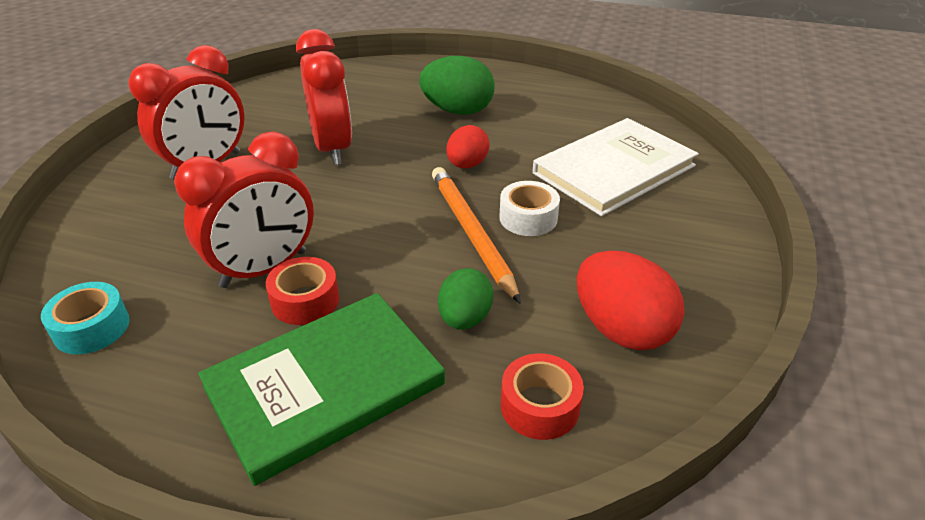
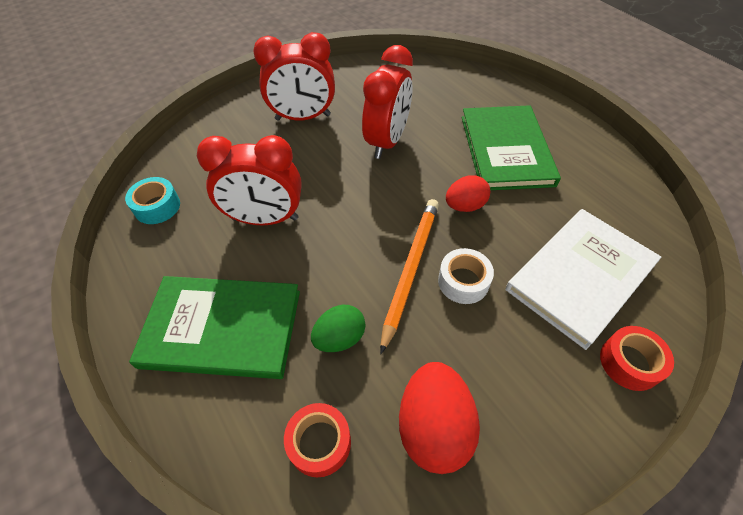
camera: 40 degrees right, 15 degrees up
(305, 301) = (265, 258): red tape -> red tape (629, 362)
(457, 111) = (506, 150): green egg -> green book
(614, 169) = (580, 277): white book -> white book turned 45 degrees counterclockwise

